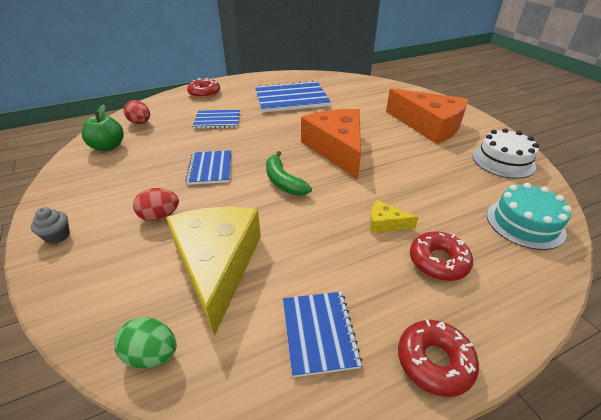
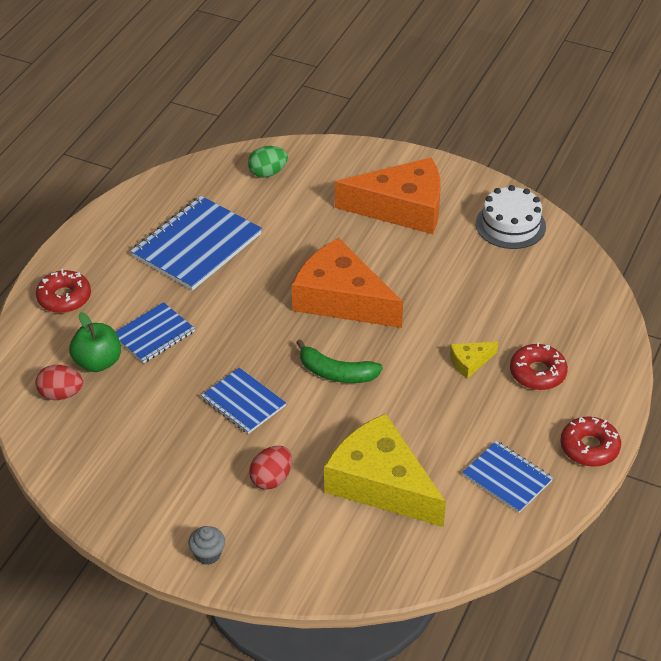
camera: 40 degrees left, 5 degrees up
(108, 147) = (82, 448): green apple -> green apple (98, 362)
(152, 354) = (418, 564): green egg -> green egg (267, 173)
(525, 223) = (573, 295): turquoise cake -> none

